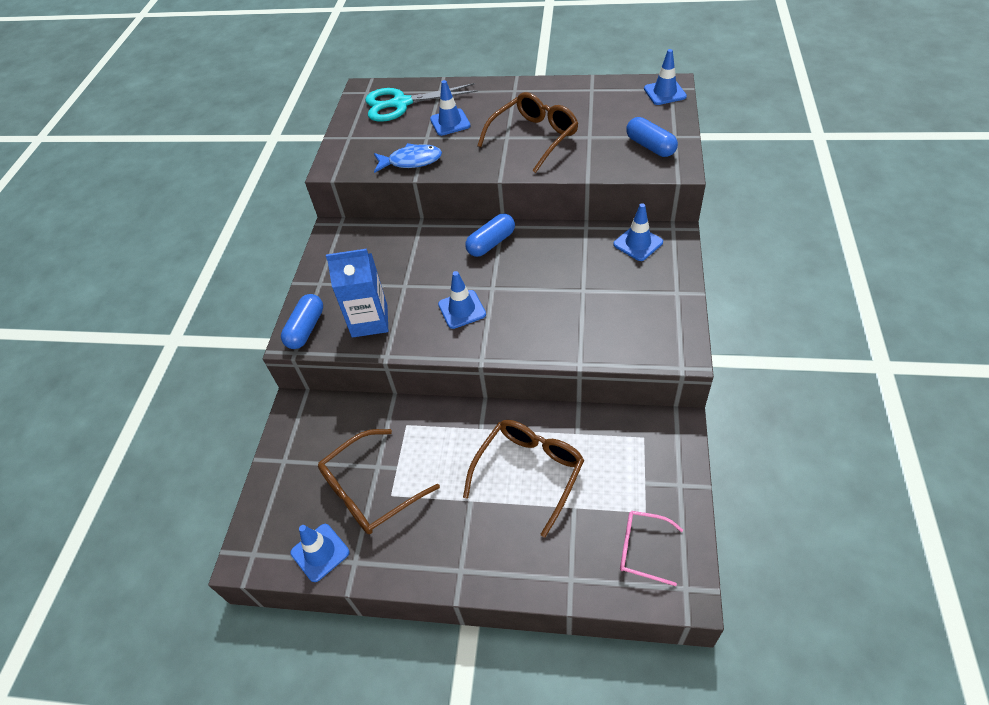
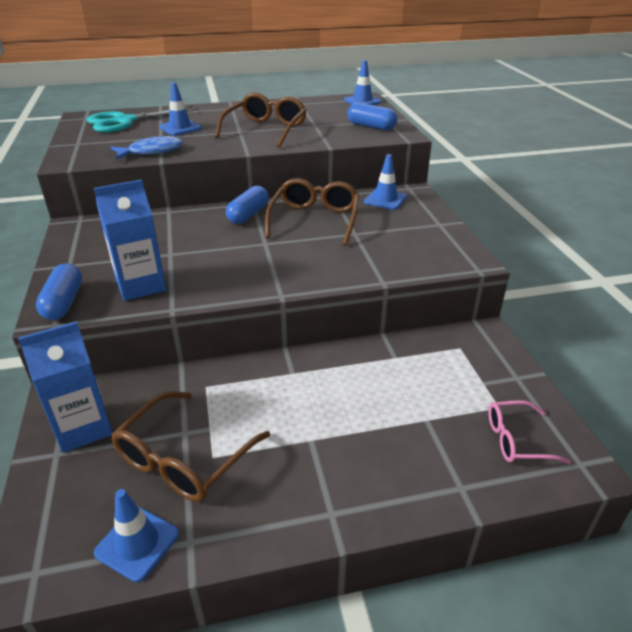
camera: 25 degrees left, 15 degrees down
(306, 441) = (83, 427): none -> blue carton
(462, 309) = (241, 262): blue traffic cone -> none
(529, 472) = (363, 399): brown glasses -> brown glasses (314, 220)

